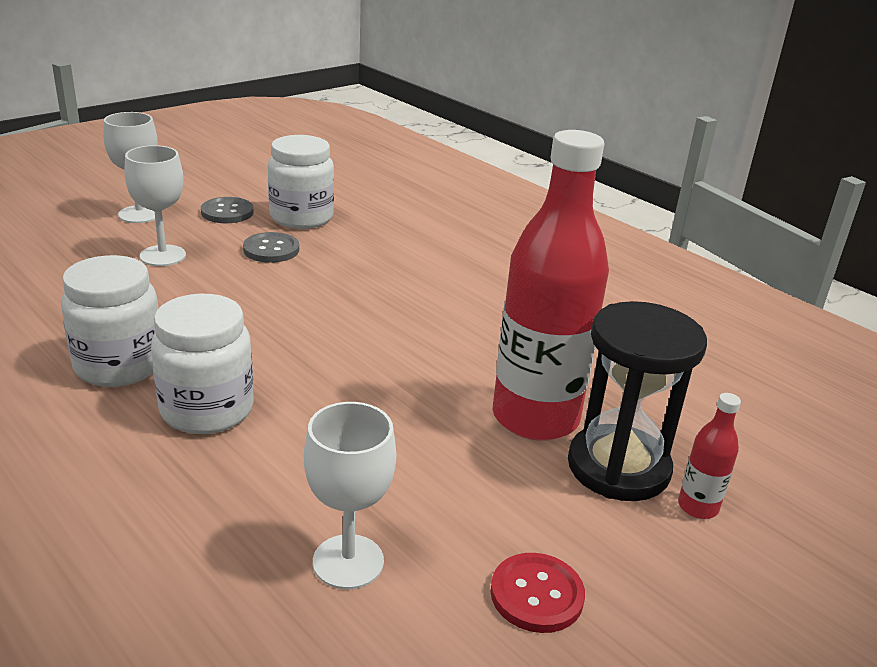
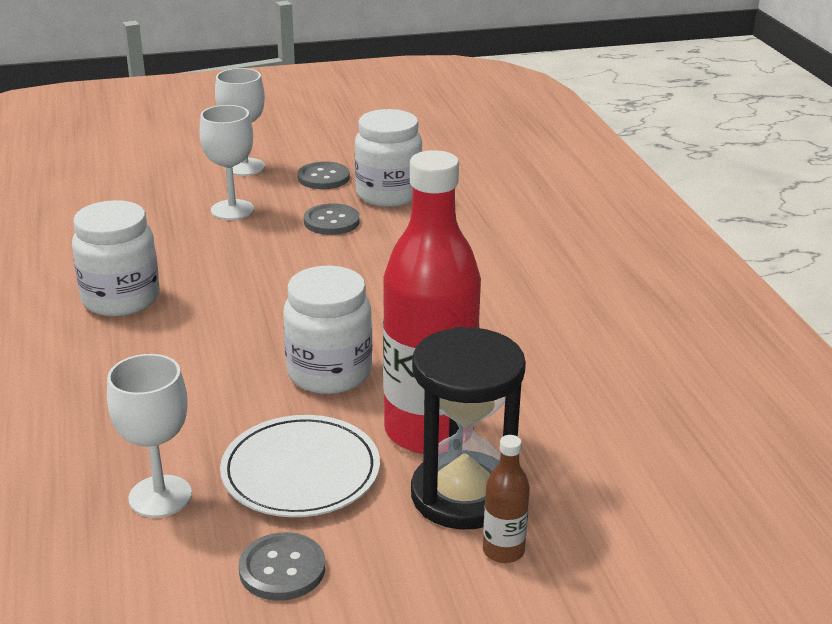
camera: 30 degrees right, 0 degrees up
(207, 410) = (157, 351): white jar -> white jar (329, 373)
(461, 490) = (300, 471): none -> white plate
(536, 595) = (282, 569): red button -> grey button
(698, 507) = (503, 551): red bottle -> brown bottle

